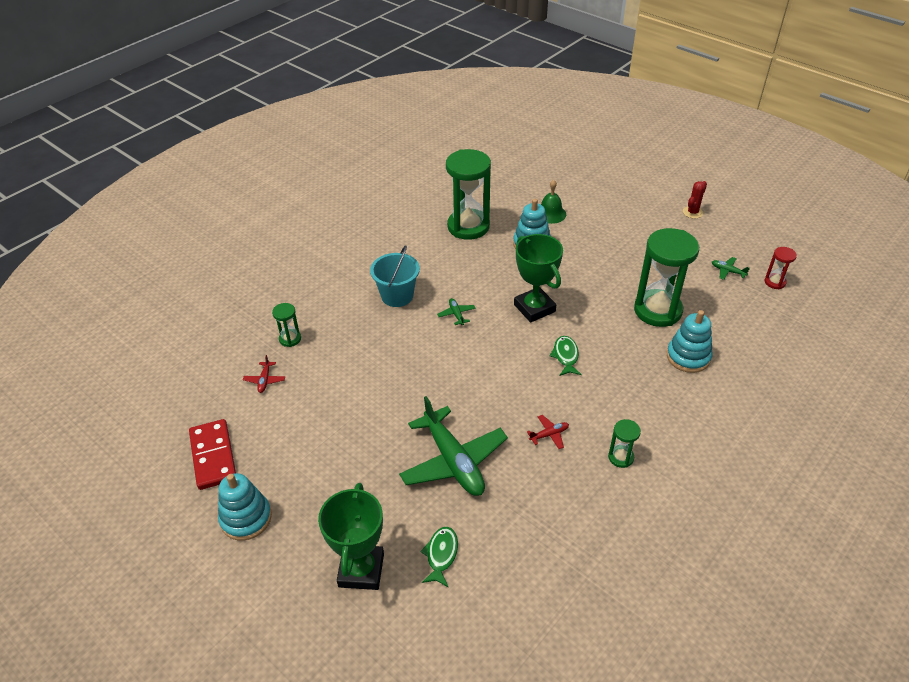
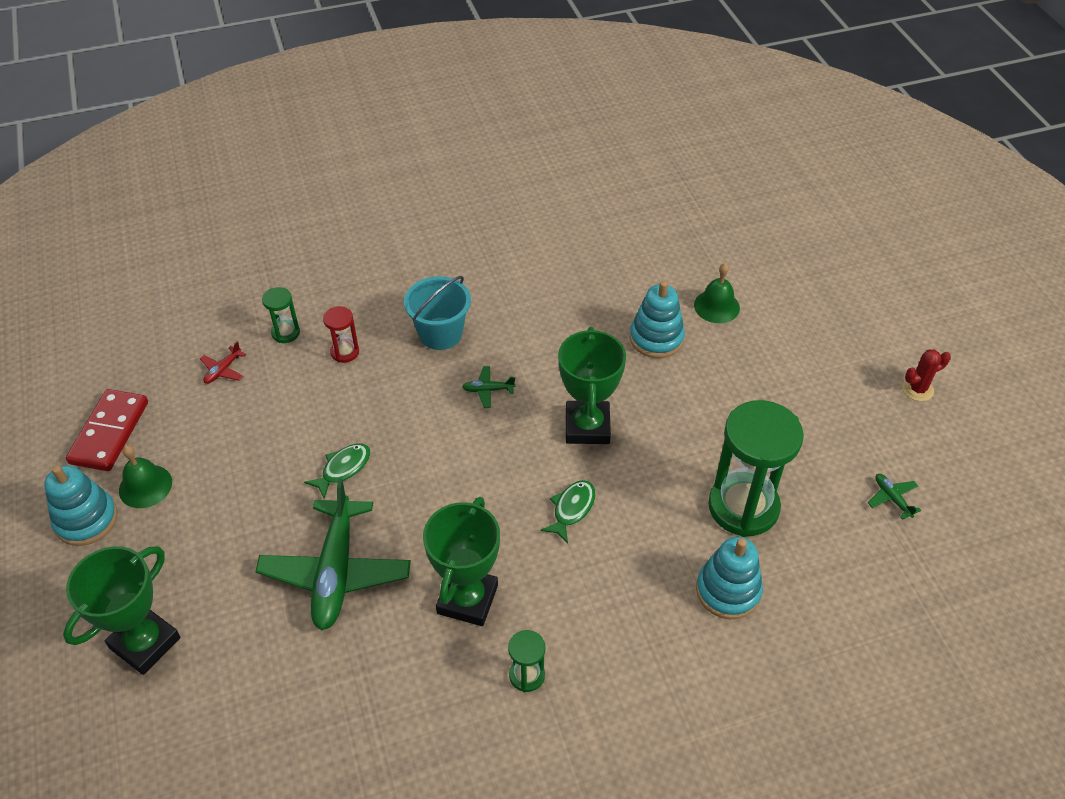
camera: 30 degrees right, 5 degrees up
(272, 476) = (145, 486): none -> green bell
(441, 555) = (234, 675): green fish -> green fish (343, 469)
(456, 314) = (488, 390): green plane -> green plane turned 105 degrees counterclockwise
(468, 226) = (597, 279): green hourglass -> none
(549, 435) = (467, 599): red plane -> green trophy
(775, 282) = (948, 547): red hourglass -> red hourglass (345, 352)

